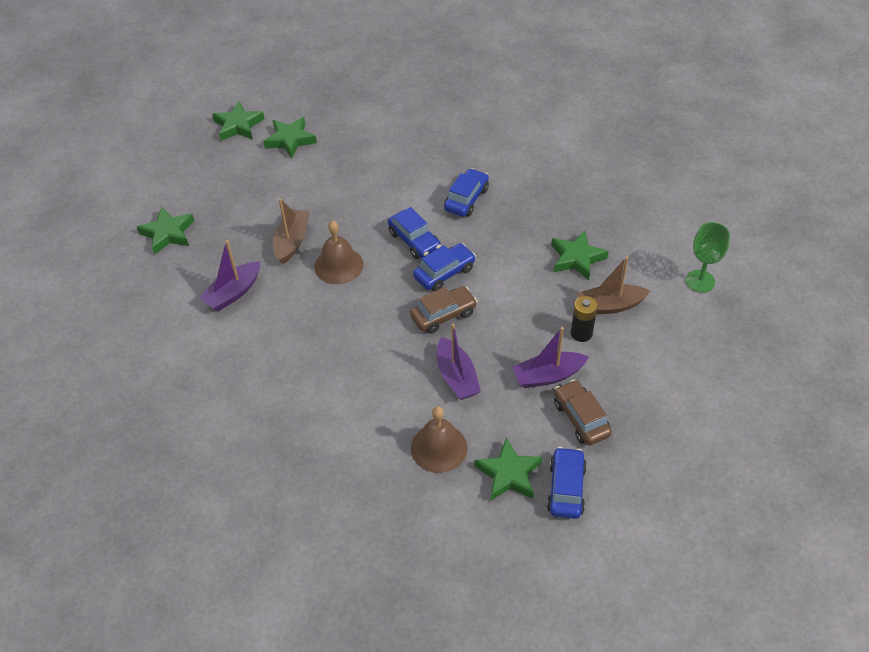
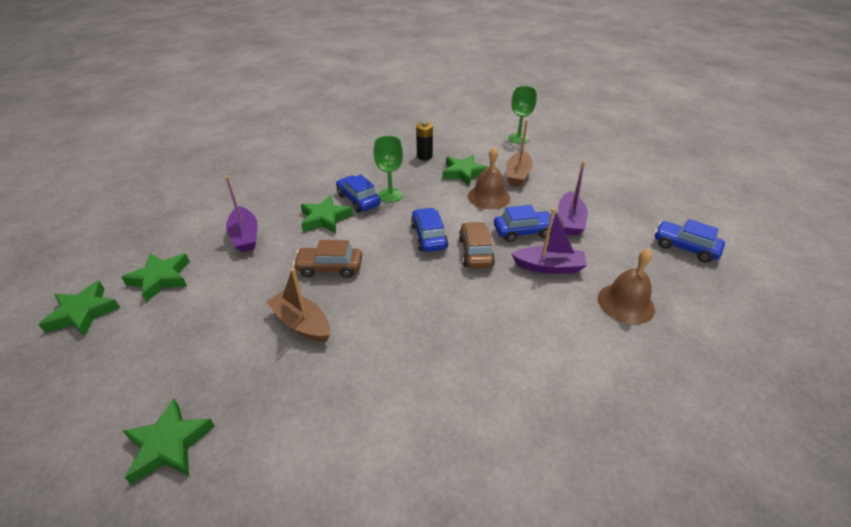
camera: 65 degrees left, 10 degrees down
(233, 293) = (331, 402): purple boat -> purple boat (245, 236)
(338, 265) = (365, 298): brown bell -> brown bell (488, 197)
(414, 240) = (377, 241): blue car -> blue car (523, 232)
(491, 218) = (390, 195): none -> green goblet
(509, 474) = (664, 272): green star -> green star (325, 218)
(581, 333) = (536, 193): black battery -> black battery (424, 156)
(581, 418) = (618, 219): brown car -> brown car (330, 268)

